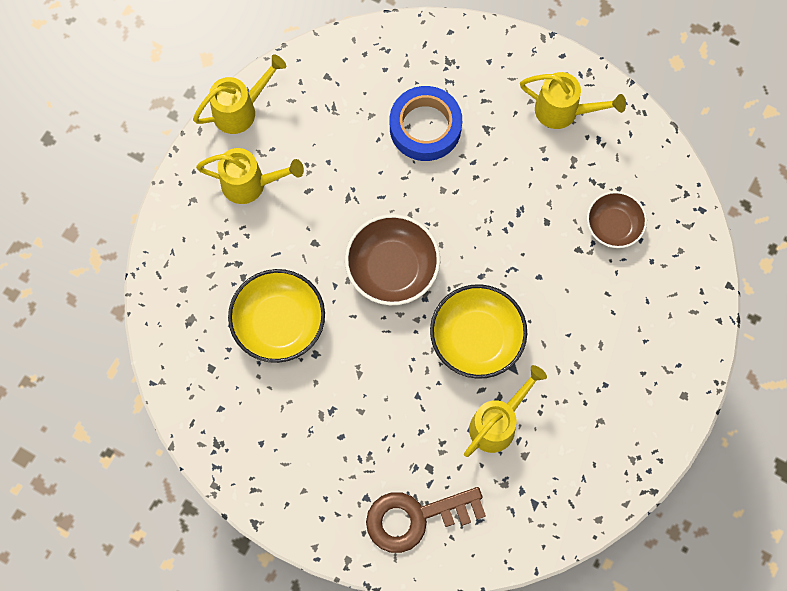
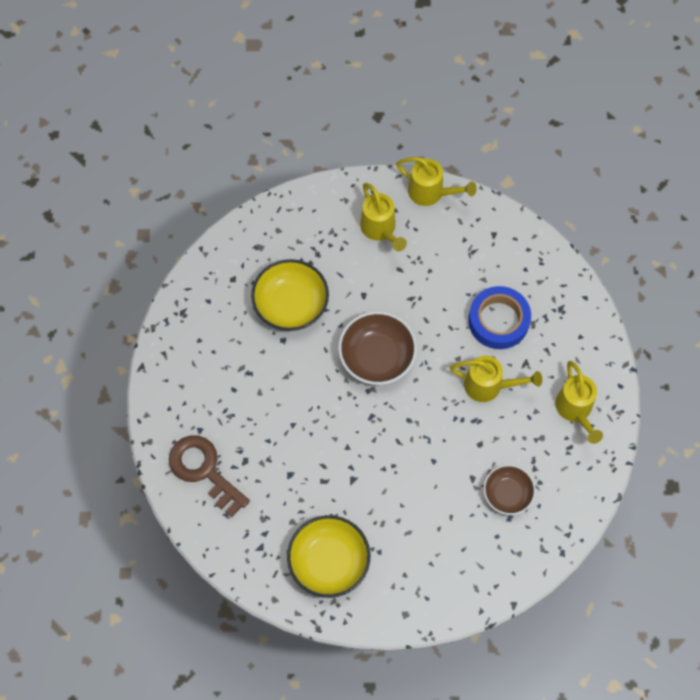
camera: 60 degrees right, 5 degrees down
(476, 338) = (359, 442): yellow bowl -> yellow bowl (329, 561)
(497, 423) = (304, 490): yellow watering can -> yellow watering can (489, 386)

